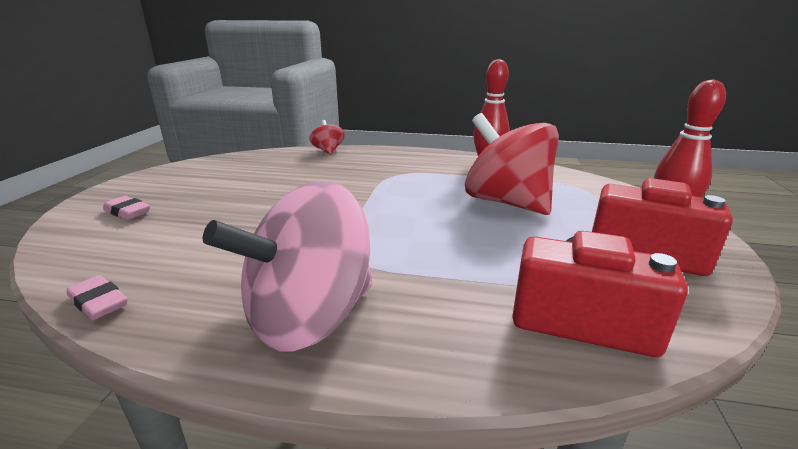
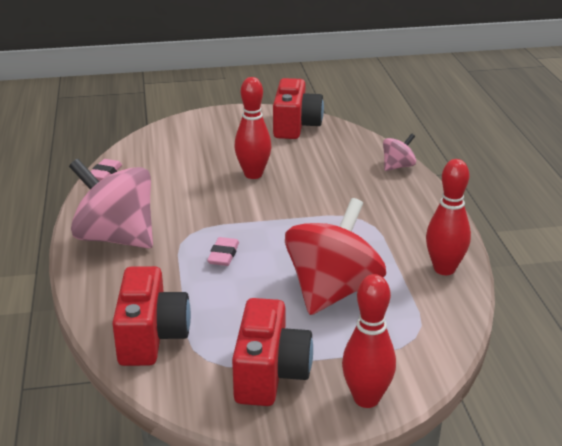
camera: 70 degrees right, 5 degrees up
(127, 212) = (205, 134): pink eraser -> pink eraser (223, 255)
(197, 170) = (295, 126): none -> red camera
(262, 202) = (253, 174): none -> red bowling pin
(328, 151) = (398, 166): red spinning top -> pink spinning top

